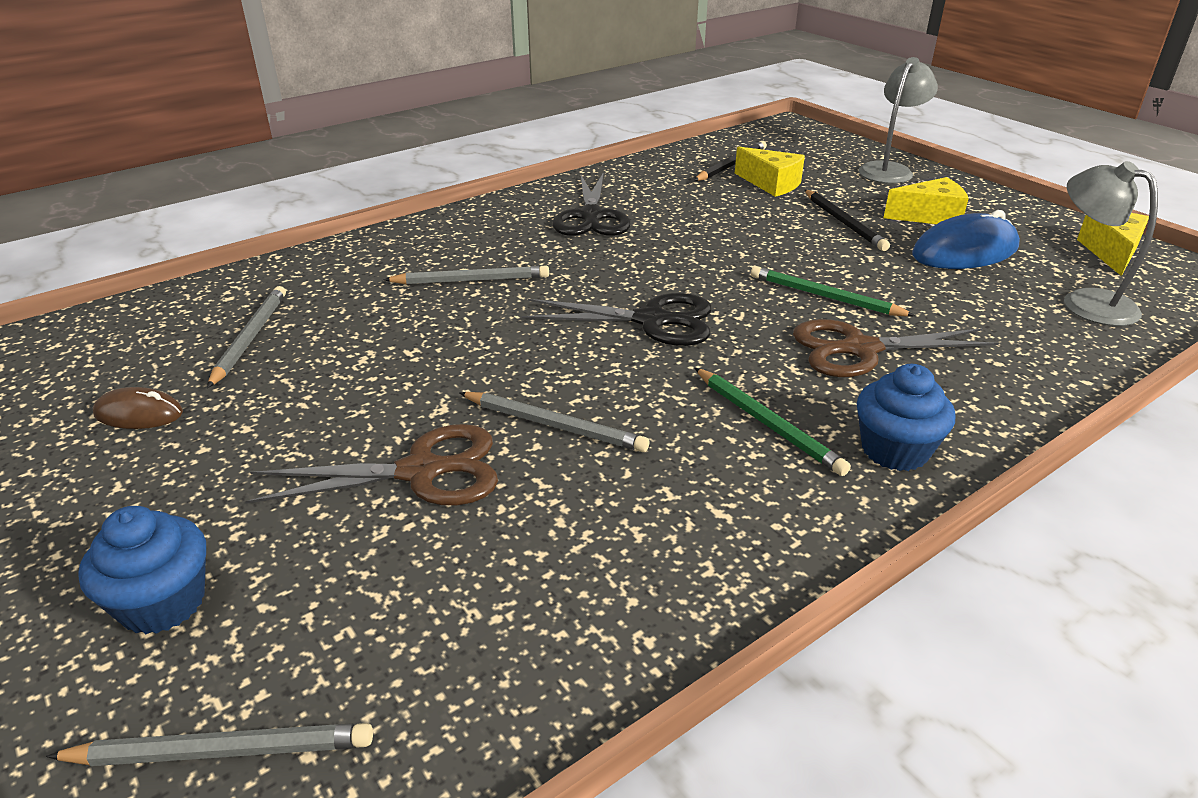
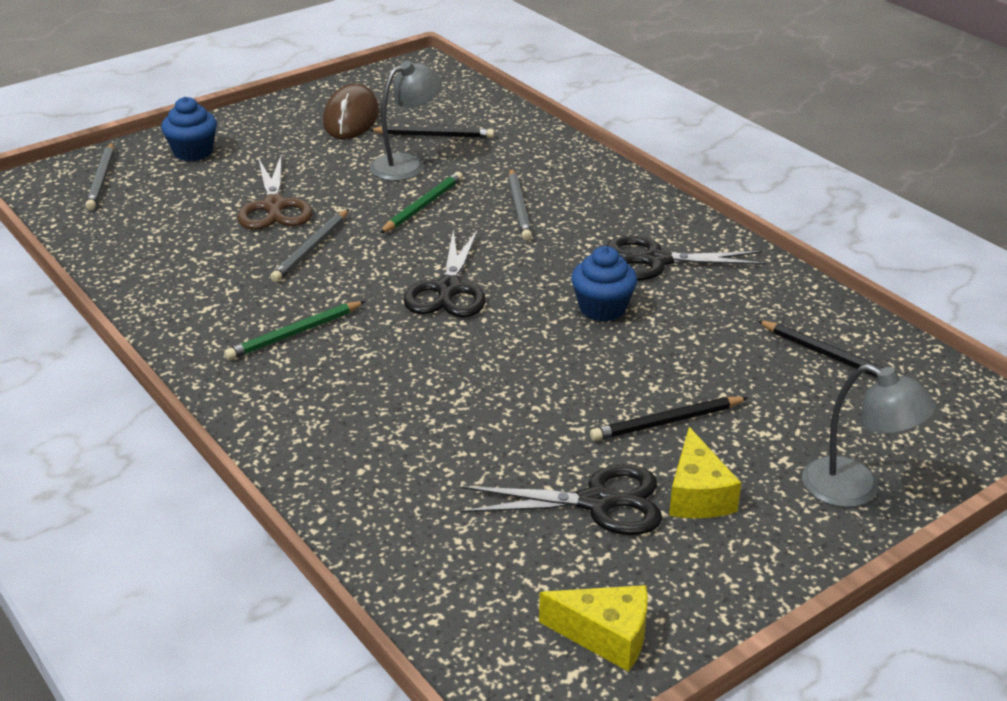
camera: 90 degrees right, 0 degrees up
(139, 413) = (351, 118): brown mouse -> brown mouse, size x1.79
(250, 338) = (434, 135): grey pencil -> black pencil
(771, 184) = (774, 381): yellow cheese -> none
(825, 297) = (488, 385): green pencil -> green pencil (423, 206)
(859, 349) = (392, 392): brown scissors -> none
(894, 450) = (249, 387): blue cupcake -> blue cupcake (602, 308)
(964, 251) = (598, 502): blue mouse -> black scissors
(1085, 302) = (473, 567): grey lamp -> grey lamp (407, 164)

